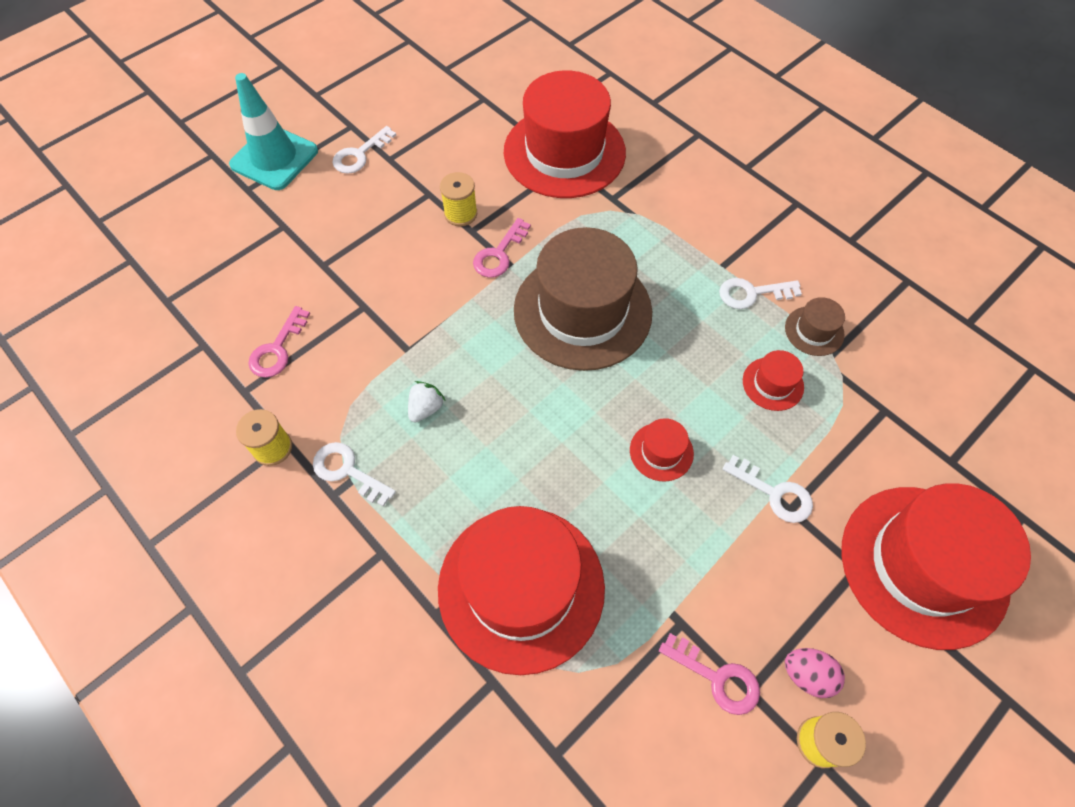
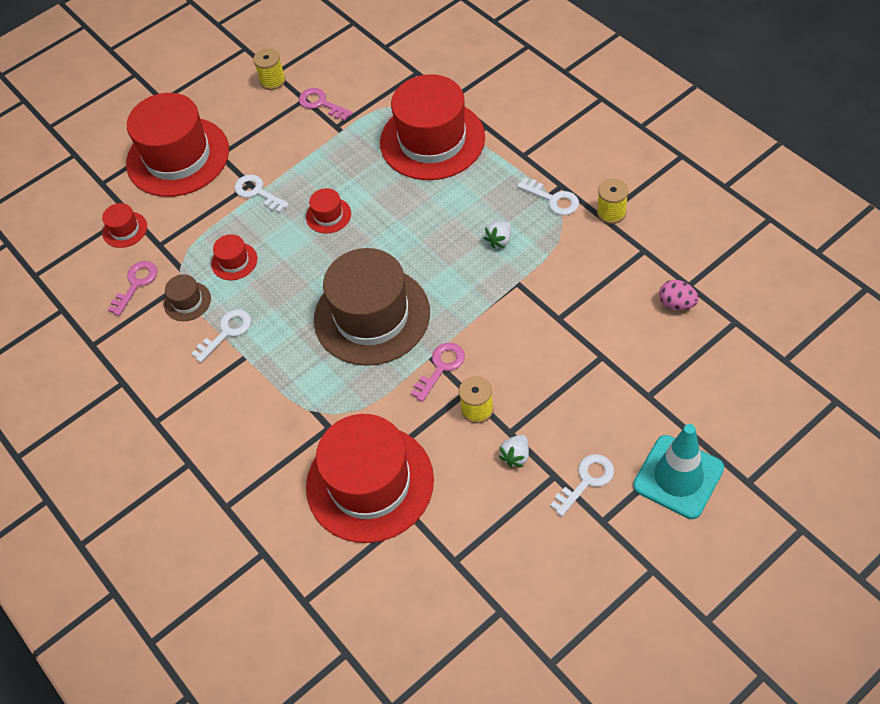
camera: 170 degrees left, 5 degrees down
(277, 349) = (625, 282): pink key -> pink key (136, 284)
(424, 174) = (516, 456): none -> white strawberry
(752, 293) = (226, 332): white key -> white key turned 45 degrees counterclockwise
(807, 675) = (269, 106): pink egg -> pink egg (676, 303)
(945, 434) = (125, 230): none -> red hat

